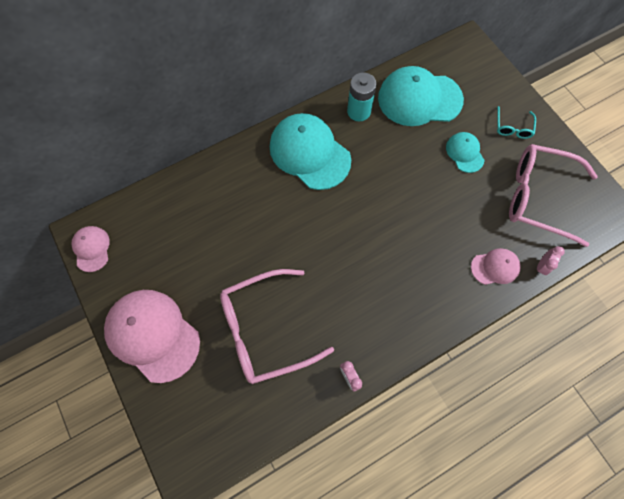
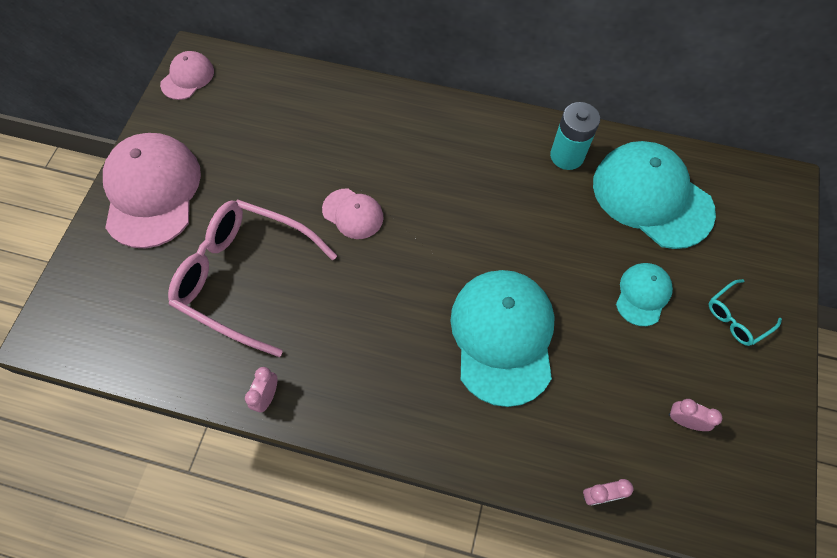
camera: 45 degrees right, 5 degrees down
(309, 153) = (469, 154): turquoise cap -> turquoise cap (503, 336)
(495, 267) = (541, 442): pink cap -> pink cap (353, 214)
(539, 197) = (684, 420): pink glasses -> pink clock

